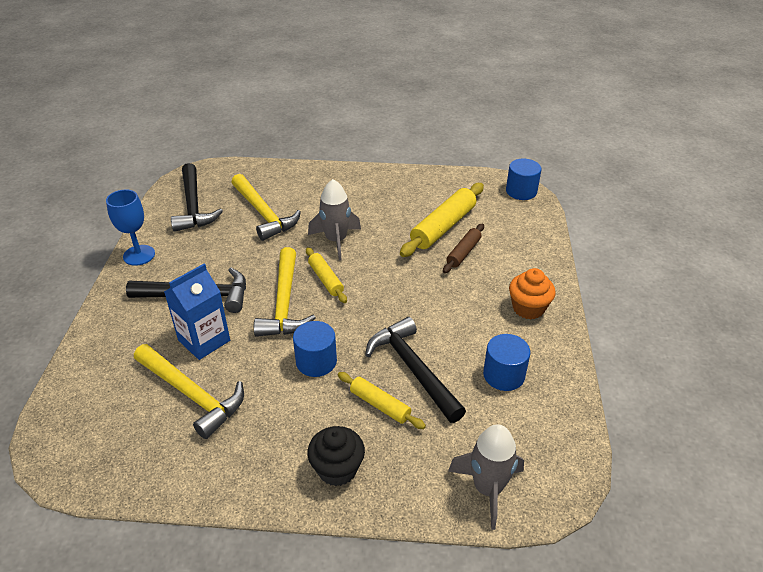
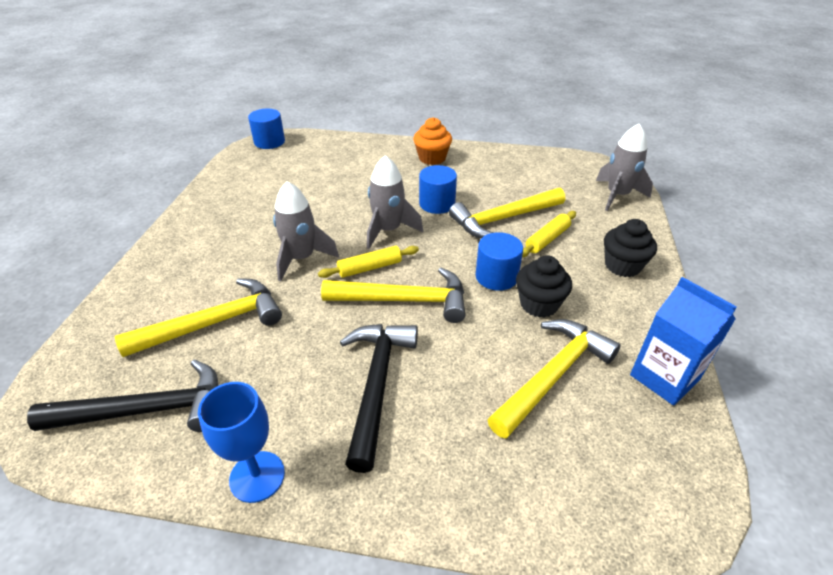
camera: 85 degrees left, 0 degrees up
(204, 340) = (463, 371): blue carton -> blue carton (664, 377)
(277, 391) = (539, 304): none -> black cupcake
(381, 285) = (388, 230): none -> grey rocket
(413, 369) = (503, 219): black hammer -> yellow hammer
(443, 227) = (306, 187): yellow rolling pin -> none
(463, 253) = (351, 180): brown rolling pin -> none
(503, 375) = (507, 177): blue cylinder -> blue cylinder (437, 204)

